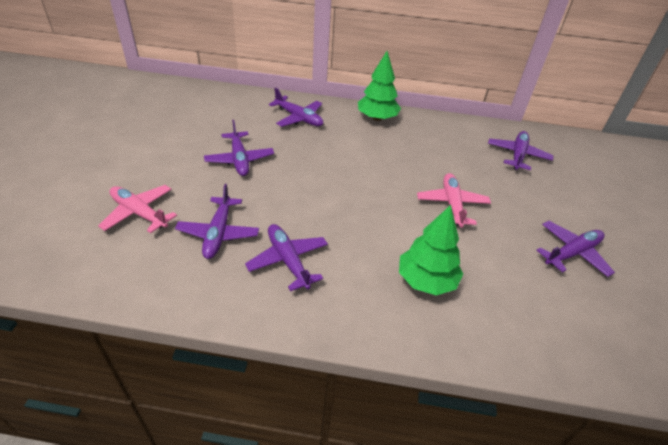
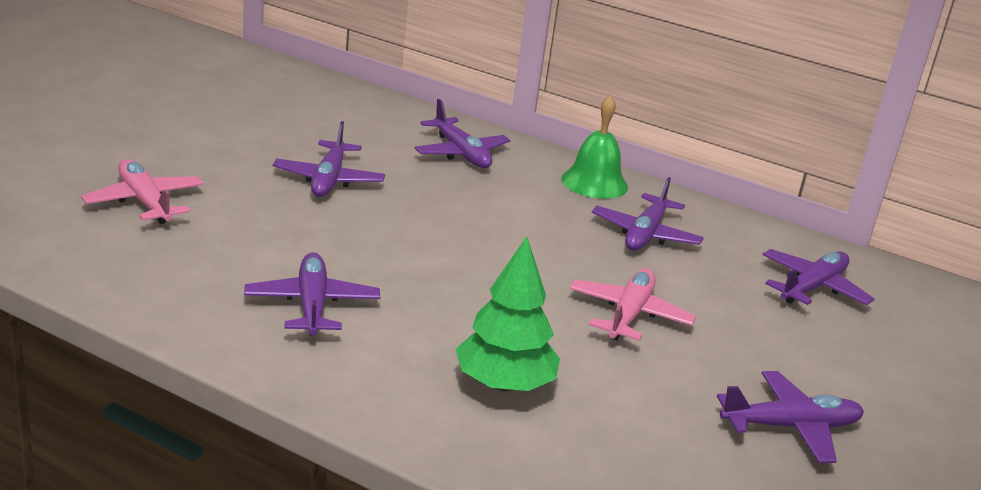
camera: 20 degrees right, 15 degrees down
(218, 233) = (236, 251): purple plane -> purple plane (645, 234)
(377, 118) = (594, 182): green tree -> green bell

